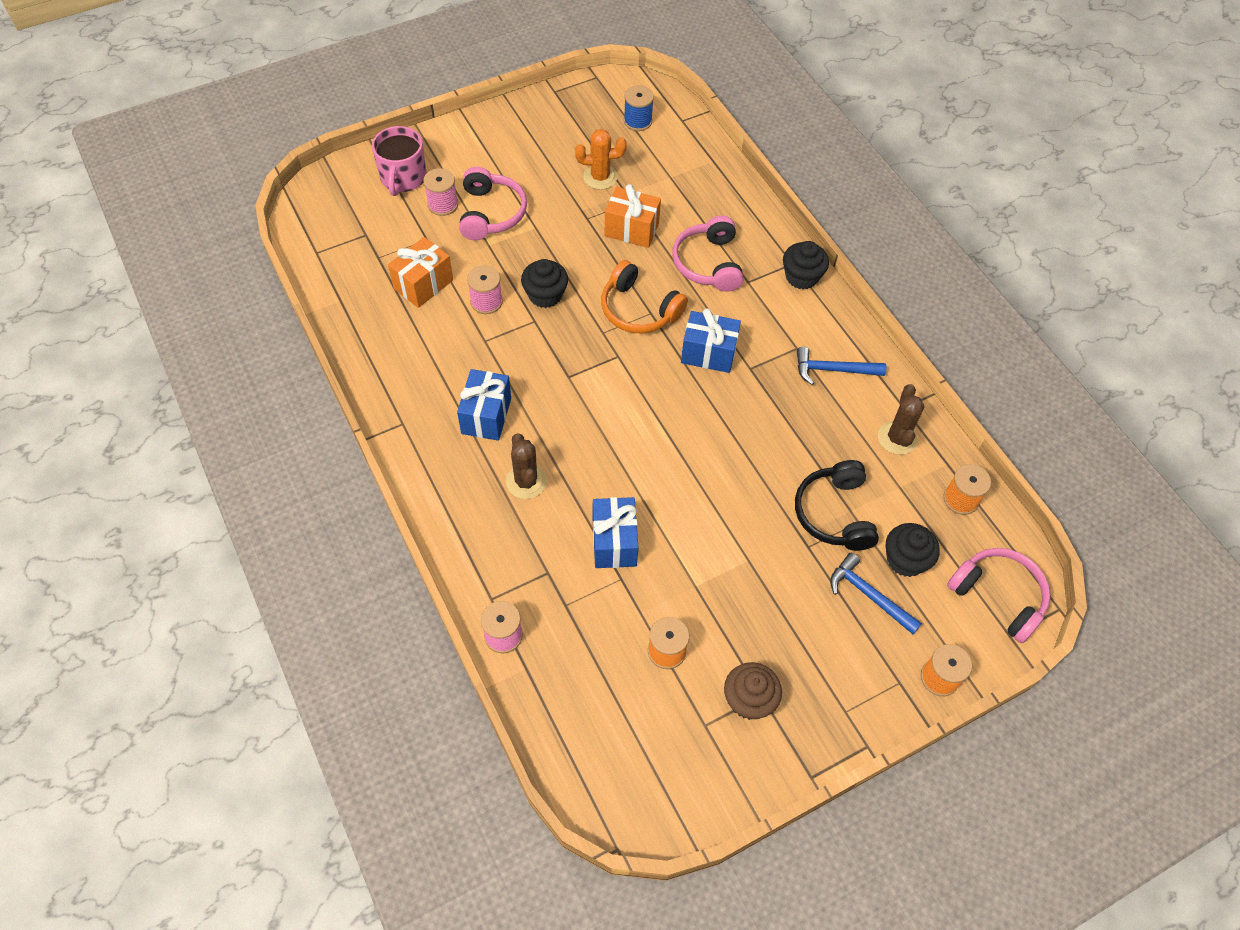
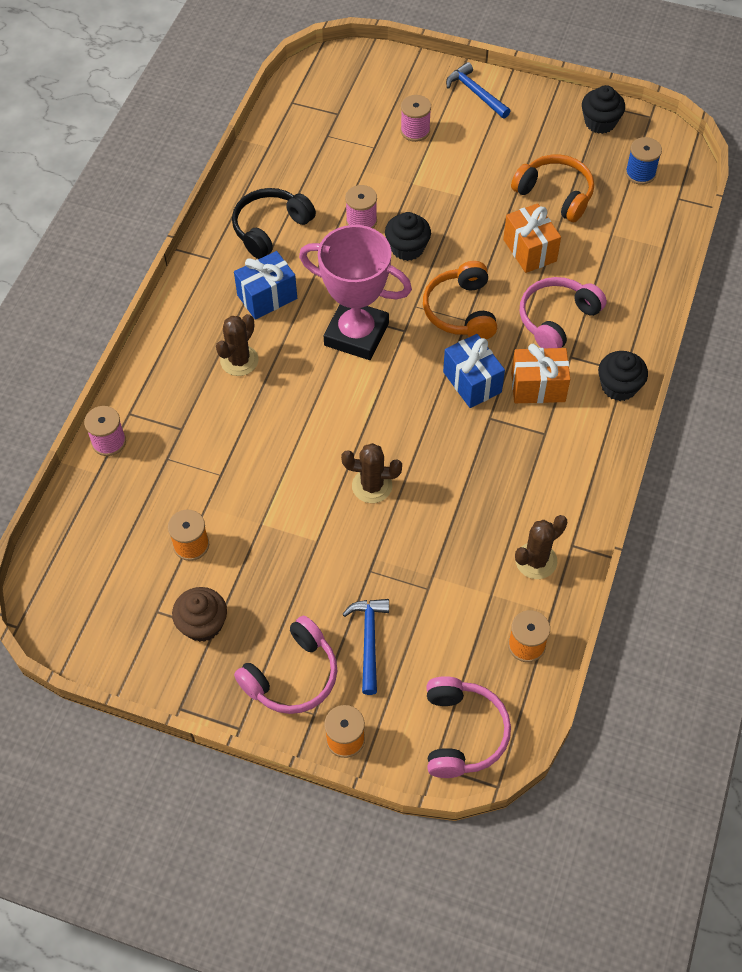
camera: 50 degrees right, 0 degrees up
(403, 178) = (410, 92): pink mug -> none
(423, 284) = (334, 177): orange gift -> orange gift (538, 387)
(491, 213) = (441, 162): pink headphones -> pink headphones (292, 676)
(588, 387) = (356, 334): none -> pink trophy
(600, 177) = (555, 194): orange cactus -> orange headphones
(614, 542) = (245, 448): blue gift -> none
(735, 486) = (372, 486): none -> brown cactus
(833, 370) = (552, 472): blue hammer -> blue hammer (475, 93)
(834, 513) = (418, 567): black headphones -> black headphones (270, 228)
(905, 560) = (427, 644): black cupcake -> black cupcake (600, 122)

